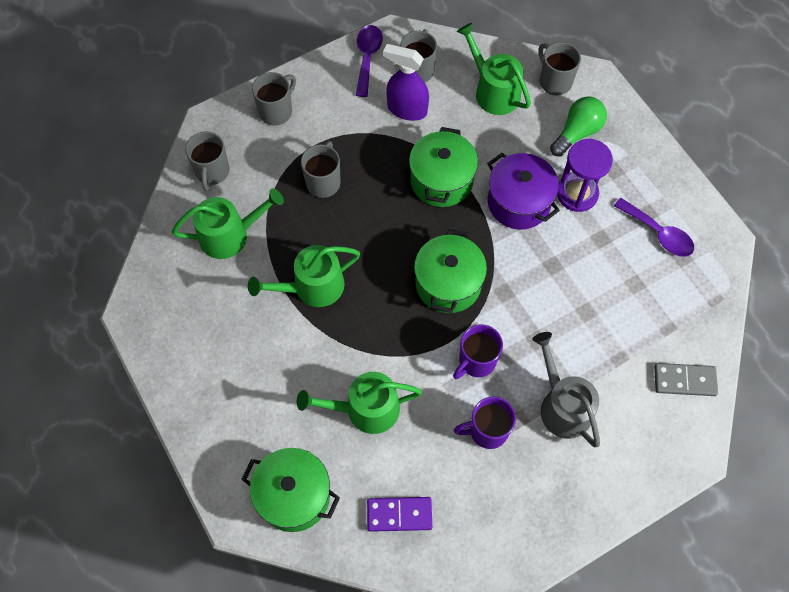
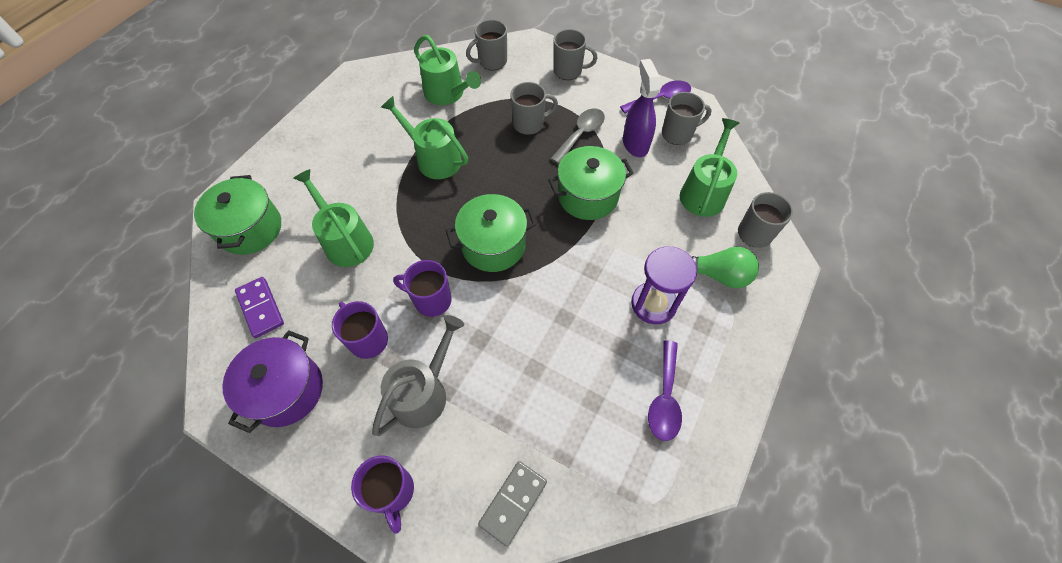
camera: 60 degrees right, 5 degrees down
(366, 146) = (581, 134): none -> grey spoon
(519, 202) = (609, 261): purple pot -> purple pot (286, 390)
(634, 464) = (392, 492): none -> purple mug
(684, 380) = (513, 502): grey domino -> grey domino turned 60 degrees clockwise

